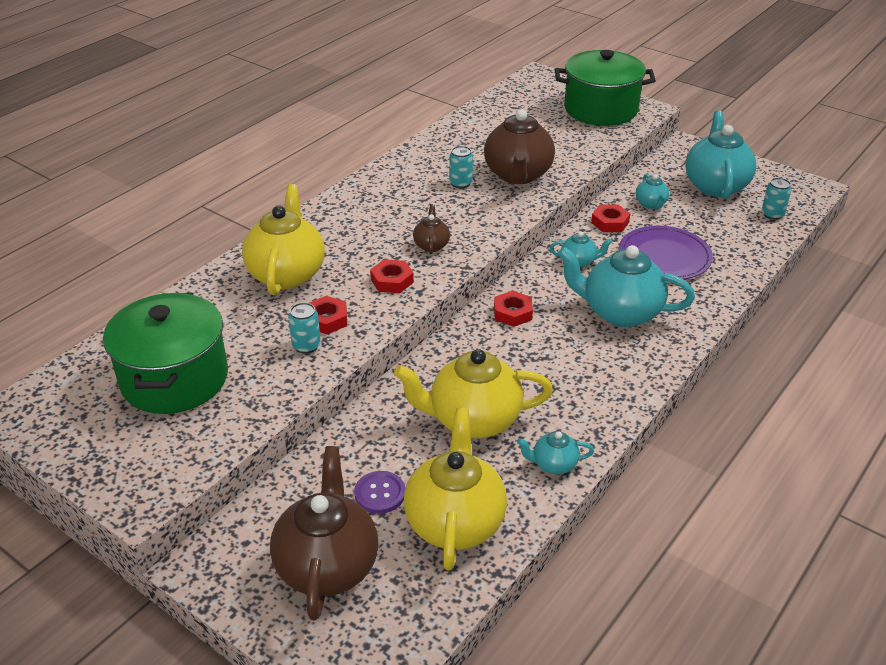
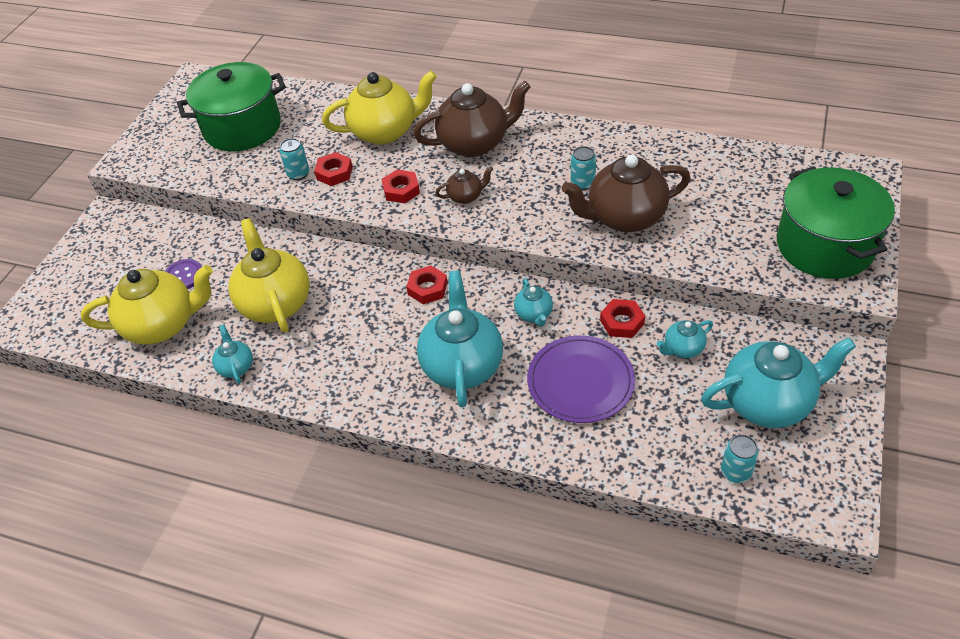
camera: 75 degrees right, 10 degrees up
(327, 565) = (113, 272): brown teapot -> brown teapot (474, 144)

